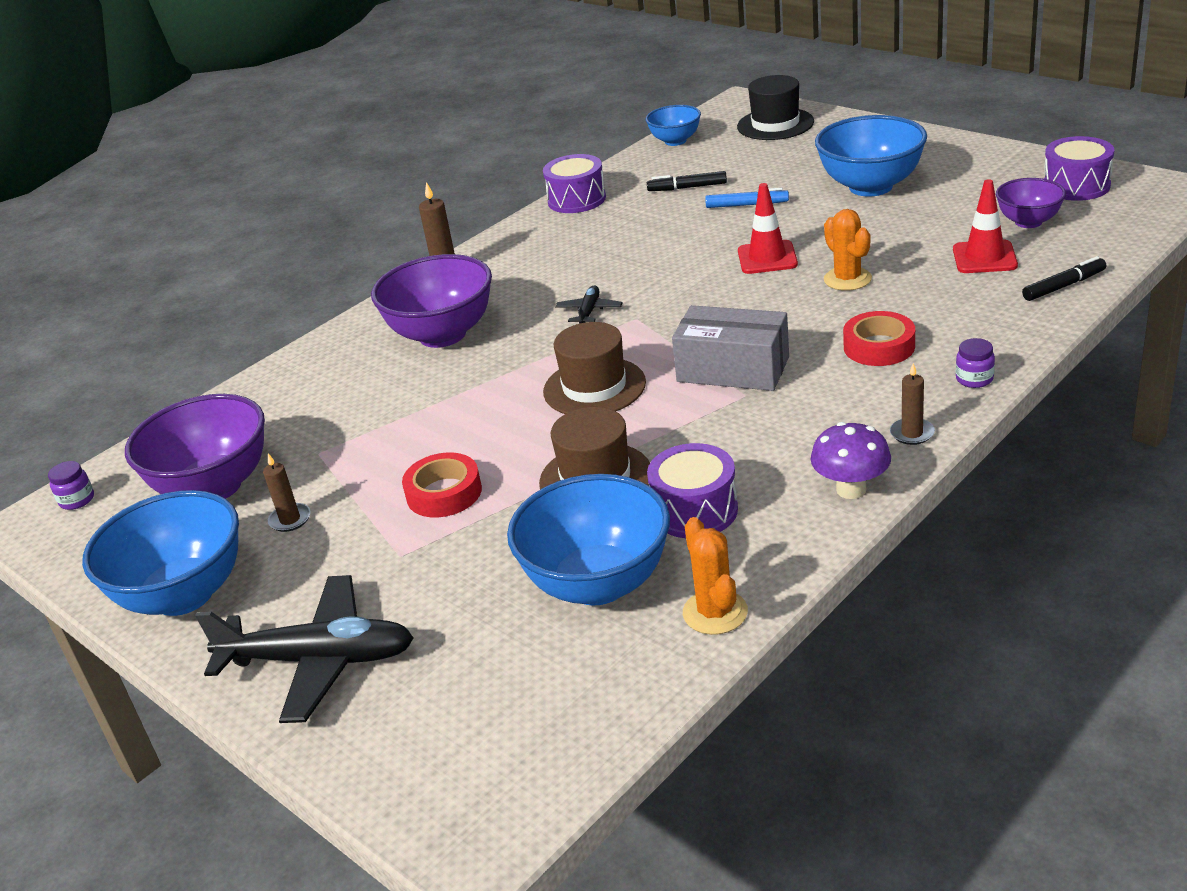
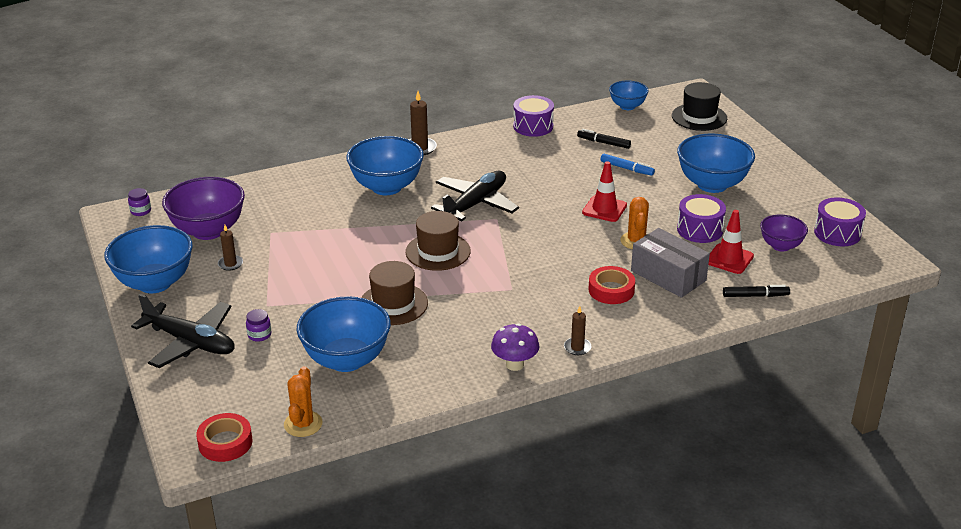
camera: 20 degrees right, 0 degrees up
(442, 335) = (386, 187): purple bowl -> blue bowl
(444, 493) = (313, 280): red tape -> red tape (225, 442)
(589, 311) = (475, 204): black plane -> black plane, size x2.18
(695, 510) = (426, 342): purple drum -> purple drum (700, 230)
(715, 612) = (388, 398): orange cactus -> orange cactus (303, 424)
(733, 369) = (519, 271): grey box -> grey box (668, 275)
(974, 379) = (643, 331): purple jar -> purple jar (259, 335)

